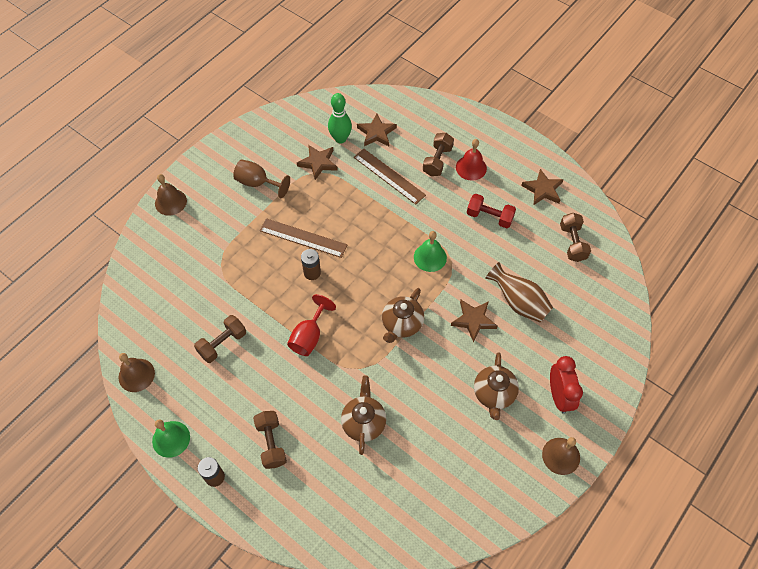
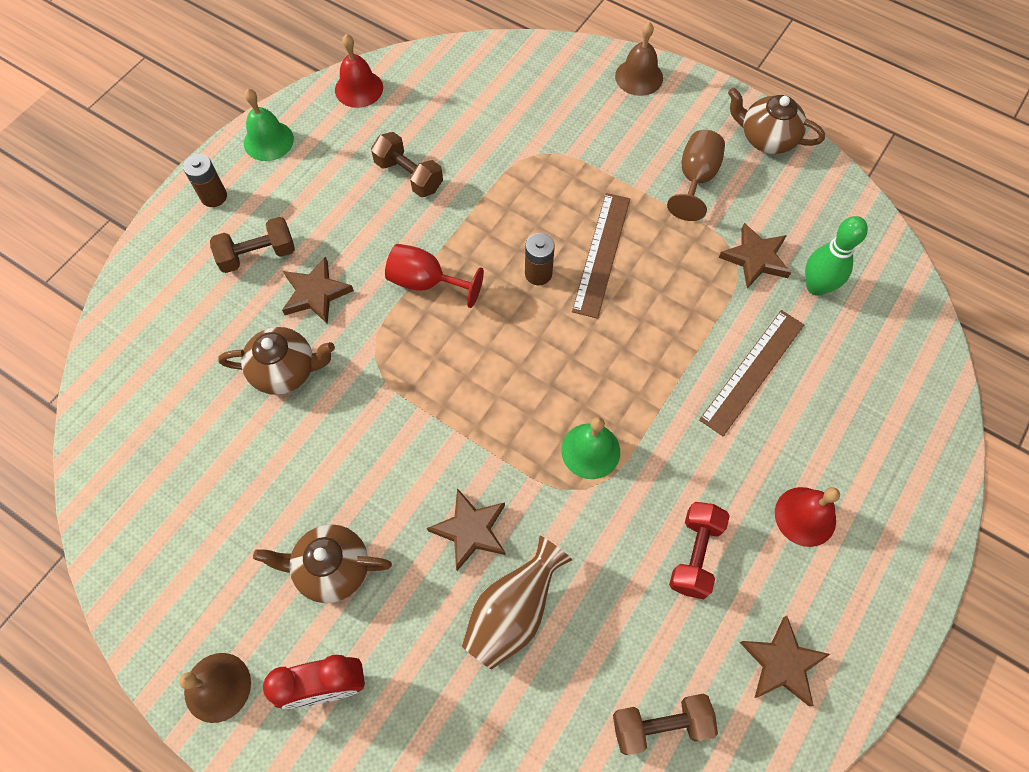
camera: 85 degrees right, 5 degrees up
(136, 375) = (359, 88): brown bell -> red bell
(376, 133) = (845, 343): brown star -> brown star (316, 293)
(402, 324) = (455, 413): brown teapot -> brown teapot (767, 138)
(437, 161) = (806, 453): brown dumbbell -> none

